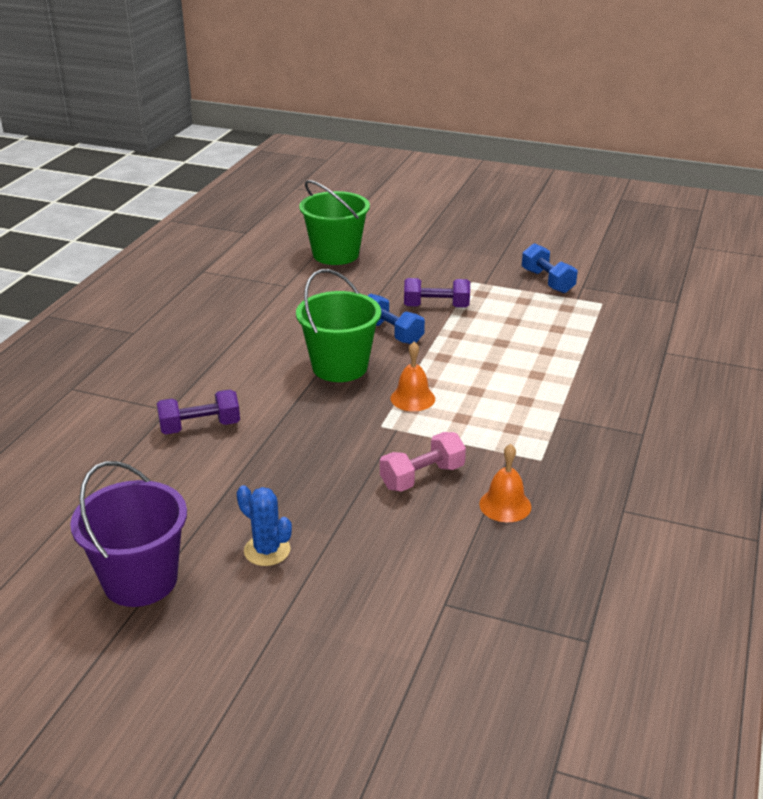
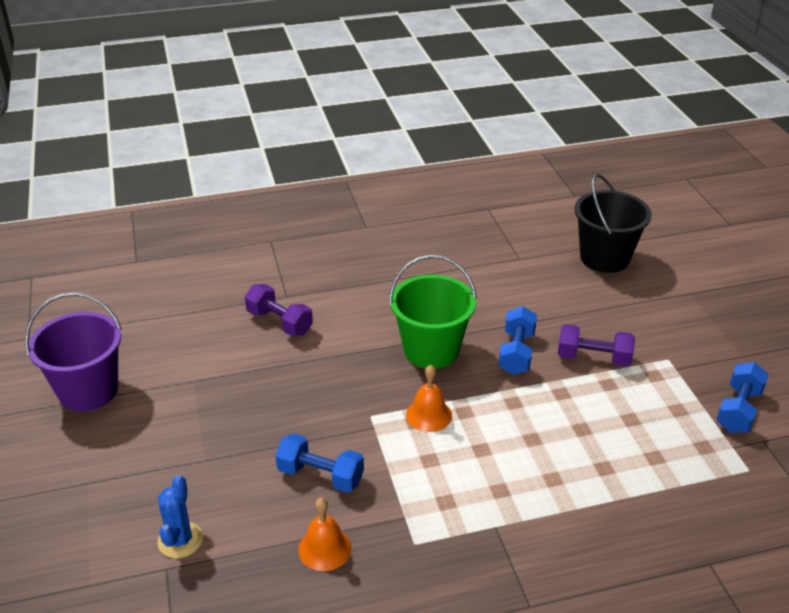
camera: 55 degrees right, 5 degrees up
(267, 550) = (161, 434): blue cactus -> blue cactus (180, 540)
(336, 254) = (604, 258): green bucket -> black bucket
(422, 477) = (320, 476): pink dumbbell -> blue dumbbell
(436, 306) = (593, 358): purple dumbbell -> purple dumbbell turned 45 degrees counterclockwise

